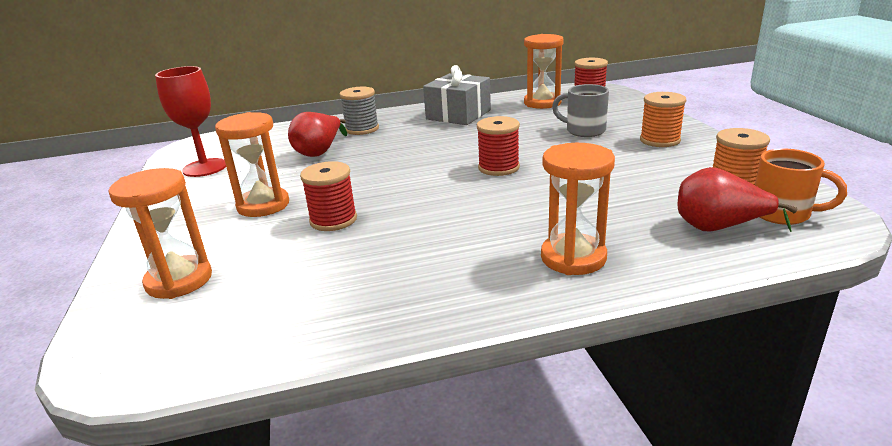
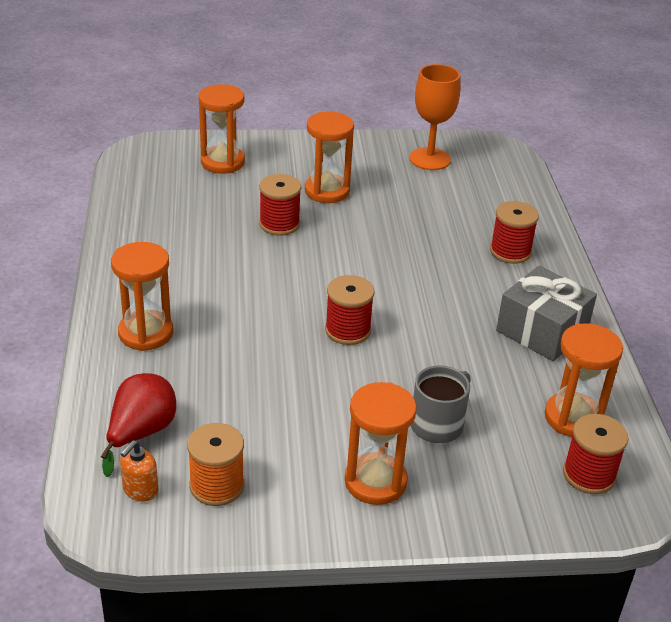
camera: 95 degrees right, 10 degrees up
(205, 168) = (429, 159): red goblet -> orange goblet
(320, 152) = (445, 221): red pear -> none
(362, 129) = (510, 251): grey spool -> red spool
(660, 140) = (375, 482): orange spool -> orange hourglass
(782, 213) = (140, 490): orange mug -> orange soap dispenser

